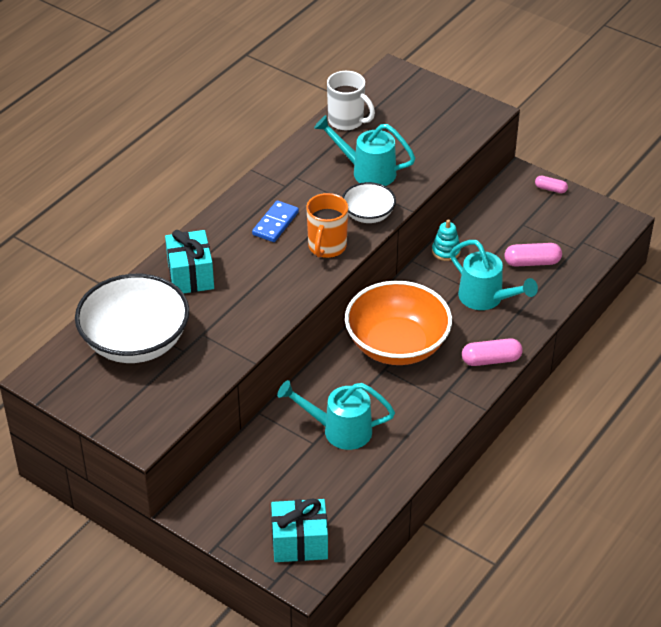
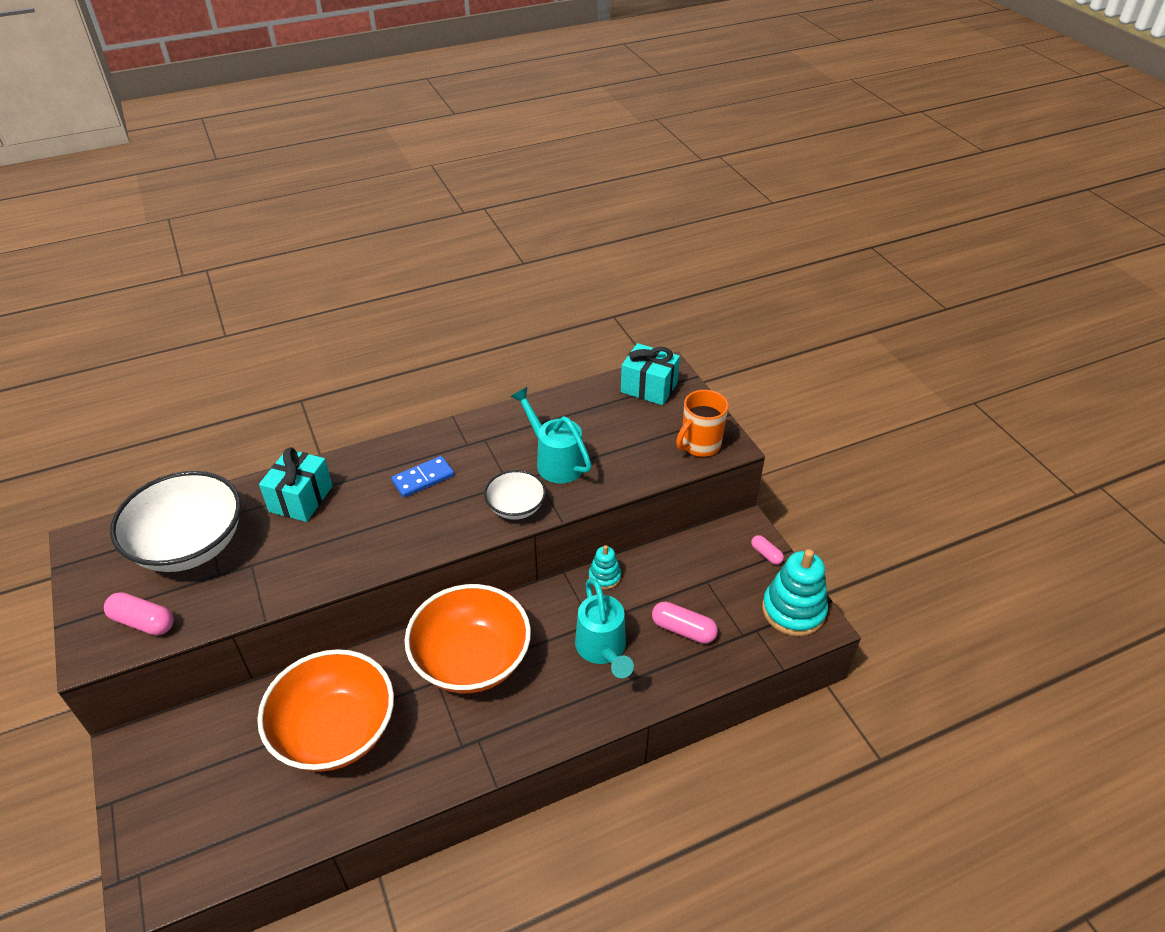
camera: 30 degrees right, 0 degrees up
(299, 543) = (181, 847): turquoise gift -> turquoise gift (649, 387)
(326, 247) = (446, 524): orange mug -> orange mug (699, 445)
(340, 430) = (335, 731): turquoise watering can -> orange bowl
(347, 121) = (581, 403): white mug -> none
(491, 360) = (550, 726): pink capsule -> pink capsule (143, 622)
(597, 218) = (793, 610): none -> turquoise stacking toy

